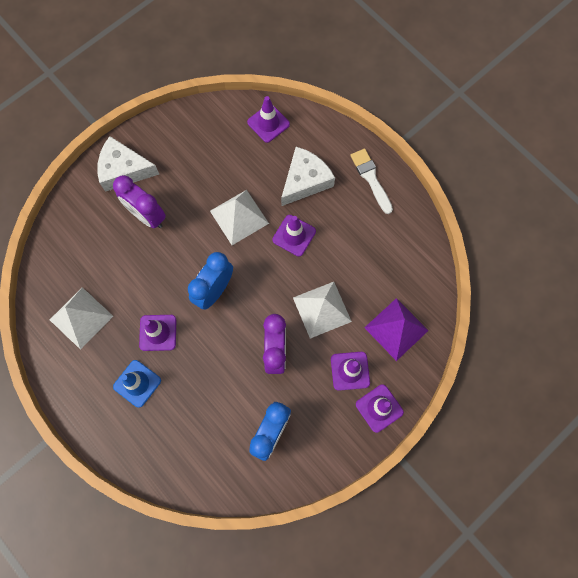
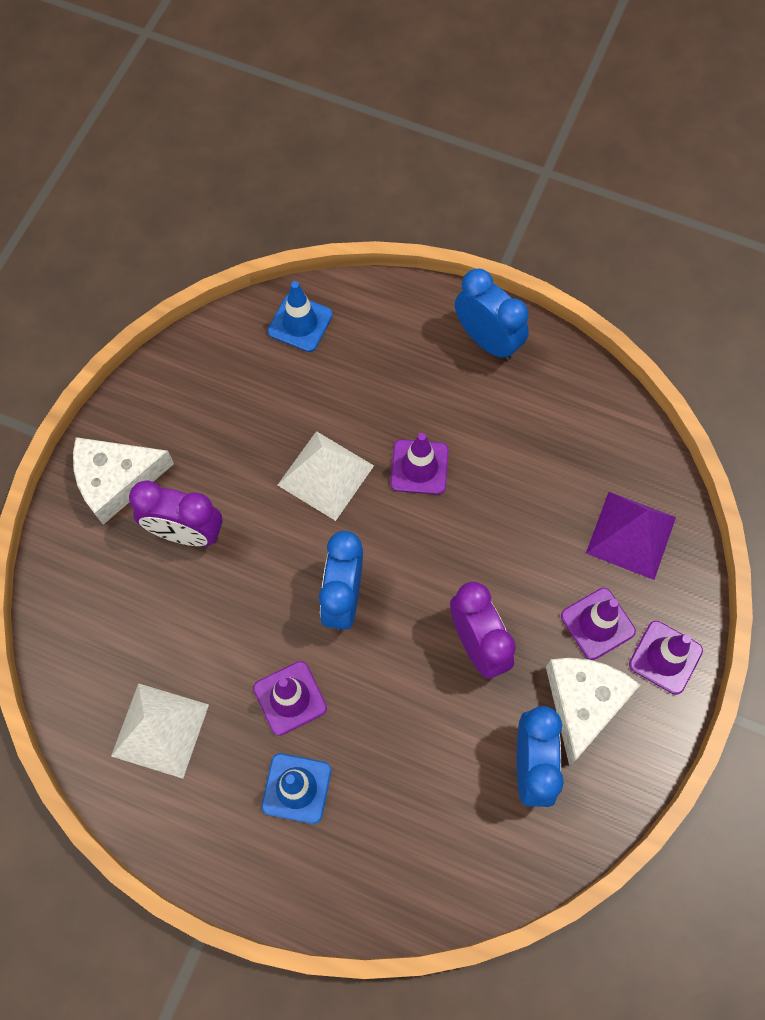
camera: 25 degrees left, 5 degrees down
(268, 123) = (300, 323): purple traffic cone -> blue traffic cone
(305, 181) = (395, 383): white cheese -> white cheese (583, 703)
(322, 309) = (513, 554): white pyramid -> none
(371, 178) = (487, 340): white brush -> blue clock

